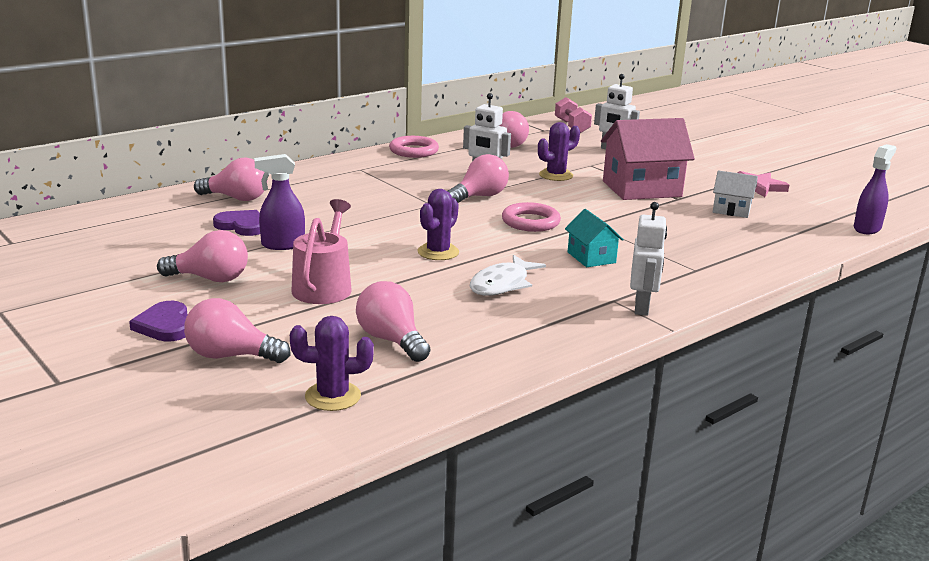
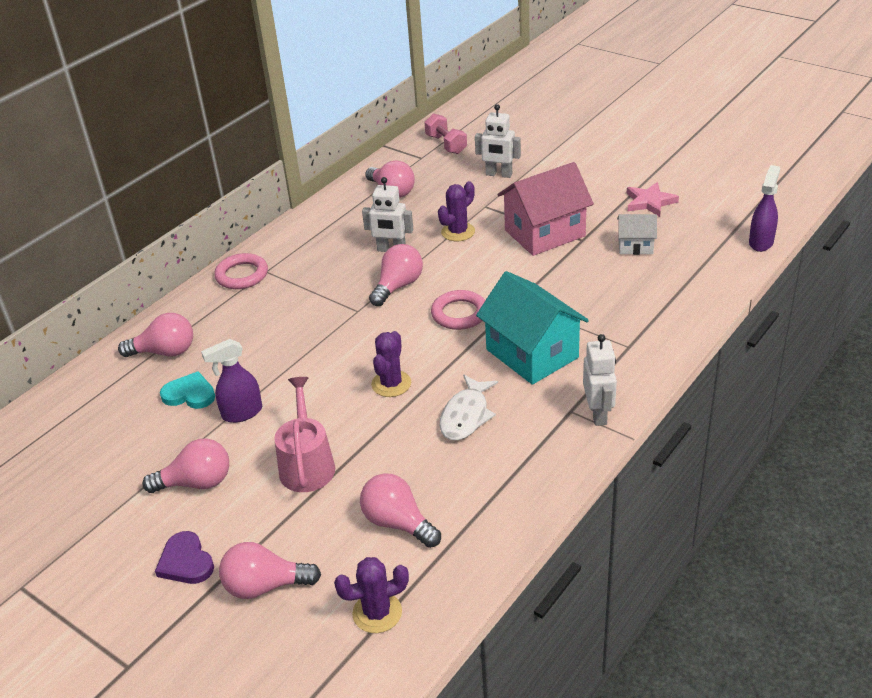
camera: 10 degrees left, 15 degrees up
(241, 226) = (190, 394): purple heart -> turquoise heart
(414, 151) = (306, 226): pink ring -> pink ring (242, 275)
(591, 257) = (532, 353): turquoise house -> turquoise house, size x1.92

